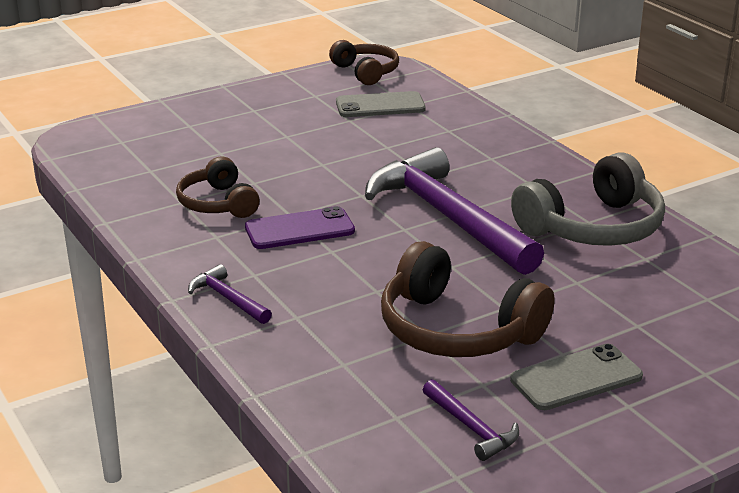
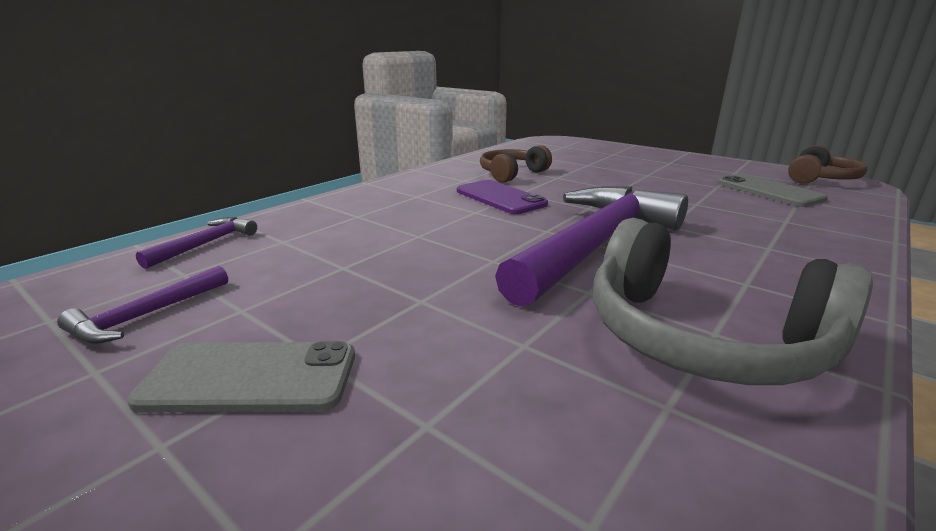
camera: 70 degrees right, 5 degrees down
(228, 299) = (375, 194): purple hammer -> purple hammer (206, 244)
(457, 330) = (358, 280): brown headphones -> none
(576, 378) = (250, 377): grey phone -> grey phone turned 45 degrees counterclockwise

